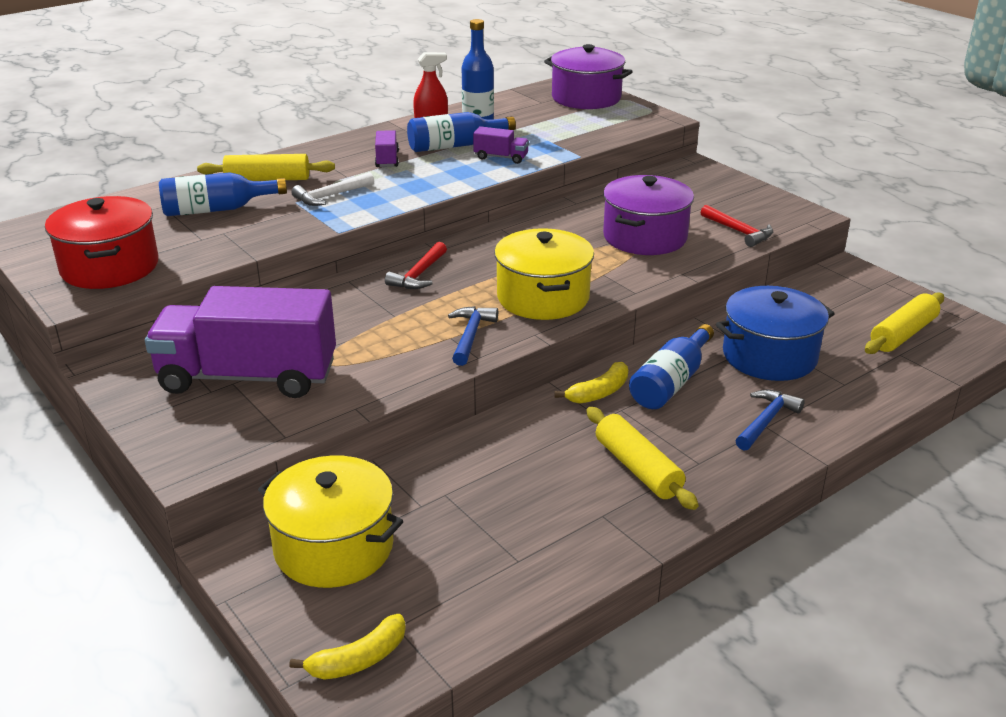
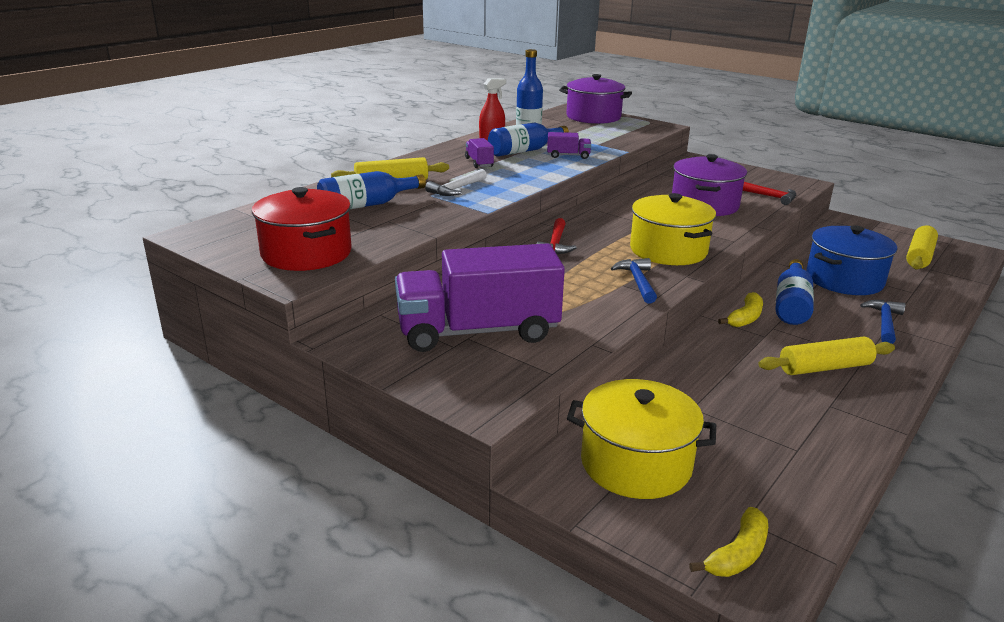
camera: 15 degrees left, 5 degrees down
(638, 468) = (824, 367): yellow rolling pin -> yellow rolling pin turned 60 degrees counterclockwise

